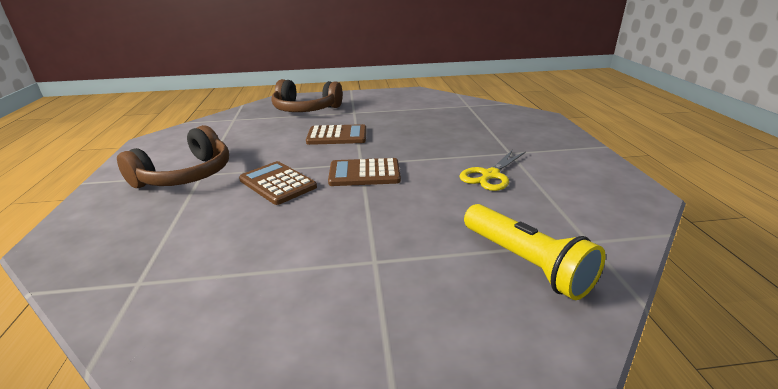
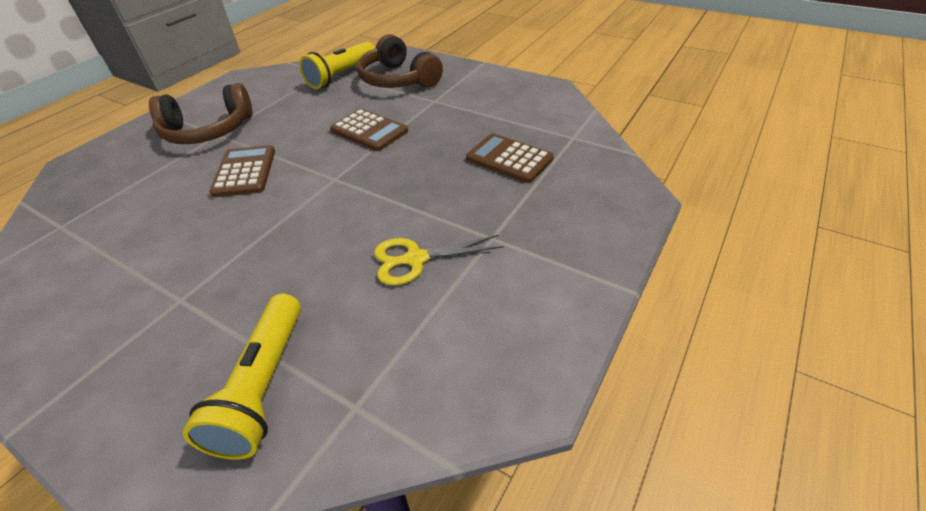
camera: 40 degrees right, 15 degrees up
(253, 117) = (341, 75): none -> yellow flashlight
(364, 173) = (317, 194): brown calculator -> brown calculator (509, 159)

